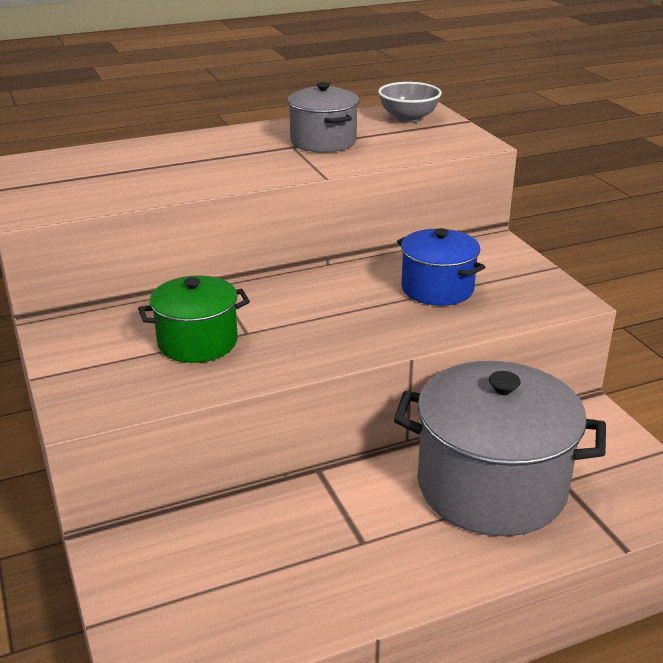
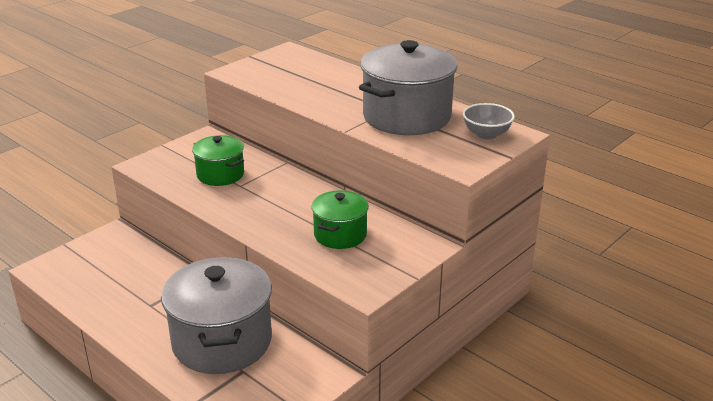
camera: 65 degrees right, 0 degrees up
(323, 141) = (406, 117): grey pot -> grey pot, size x1.81
(437, 289) = (340, 235): blue pot -> green pot

